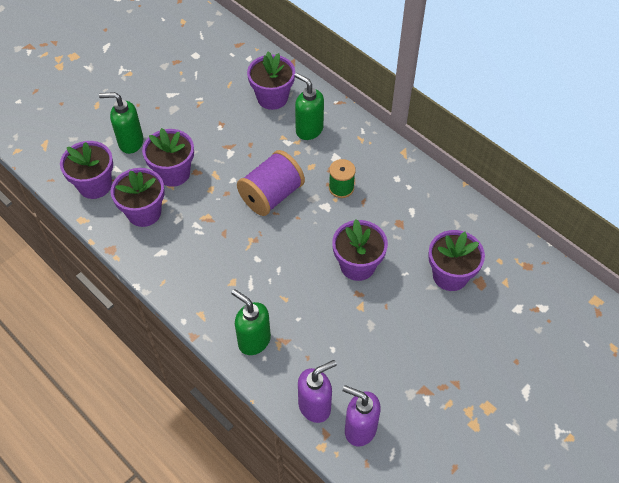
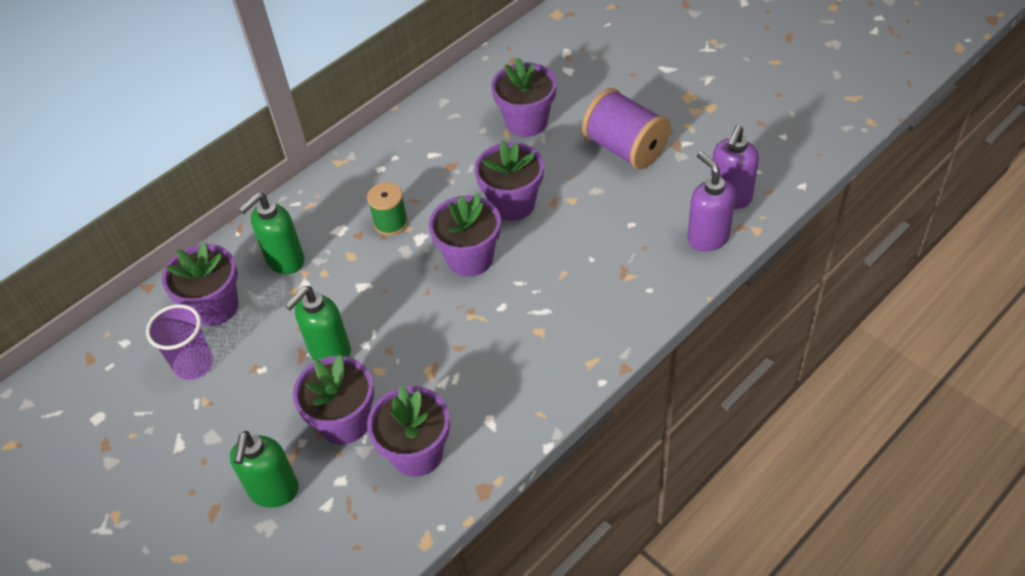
camera: 85 degrees left, 5 degrees down
(95, 185) = (357, 532): purple flower pot -> purple flower pot (470, 258)
(227, 93) = (194, 364): none -> purple cup
(254, 341) = (626, 302): green soap dispenser -> green soap dispenser (329, 352)
(271, 196) = (398, 297): purple spool -> purple spool (625, 148)

